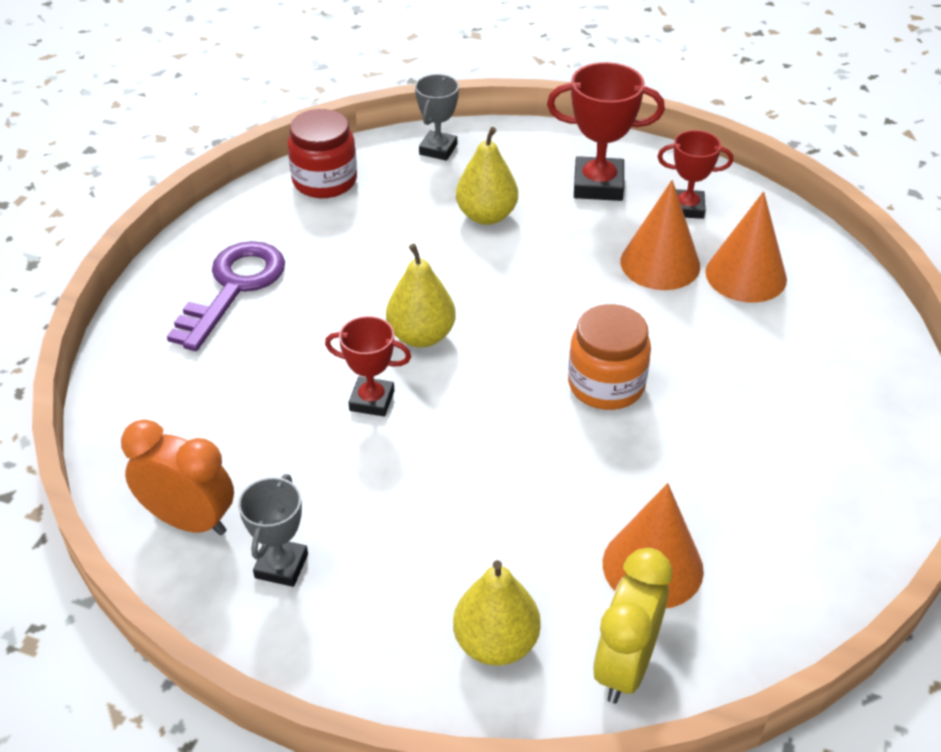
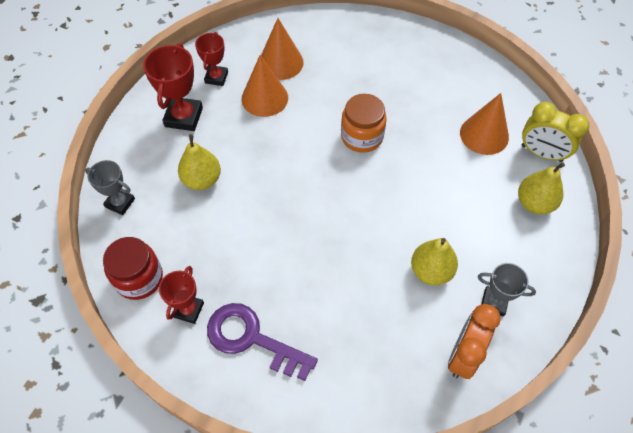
camera: 85 degrees left, 15 degrees up
(372, 400) = (368, 253): red trophy -> red trophy (188, 310)
(421, 336) = (313, 224): yellow pear -> yellow pear (431, 271)

